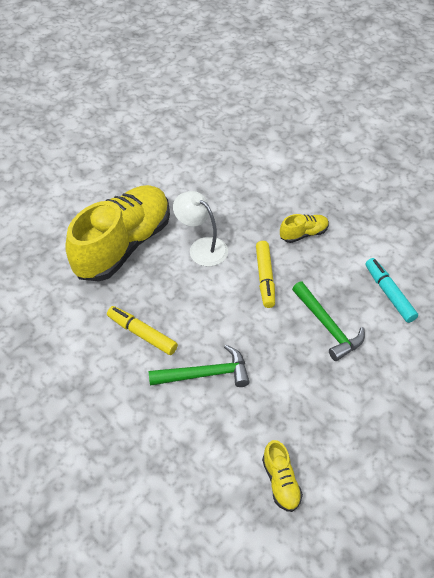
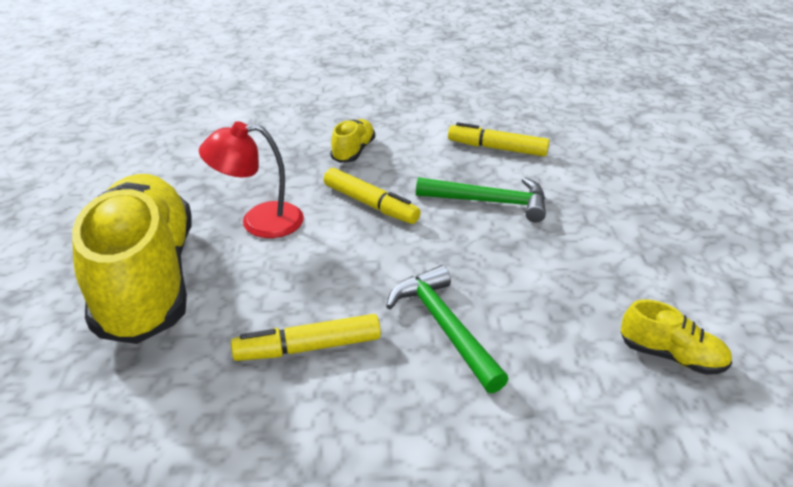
camera: 50 degrees left, 15 degrees down
(202, 247) = (259, 221): white lamp -> red lamp
(205, 374) = (444, 327): green hammer -> green hammer turned 60 degrees counterclockwise
(389, 294) = (497, 148): turquoise marker -> yellow marker

